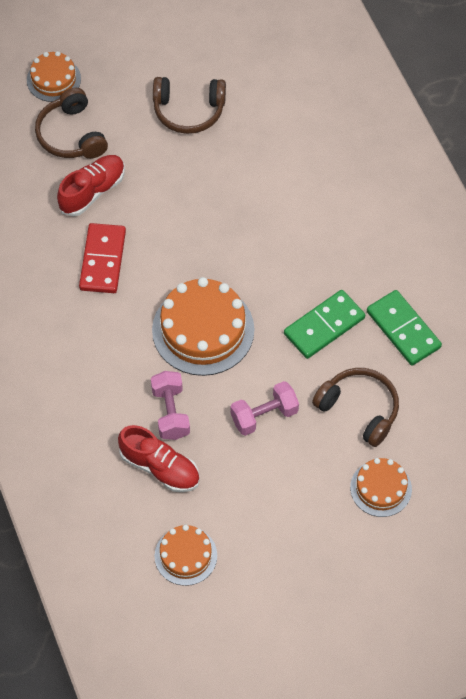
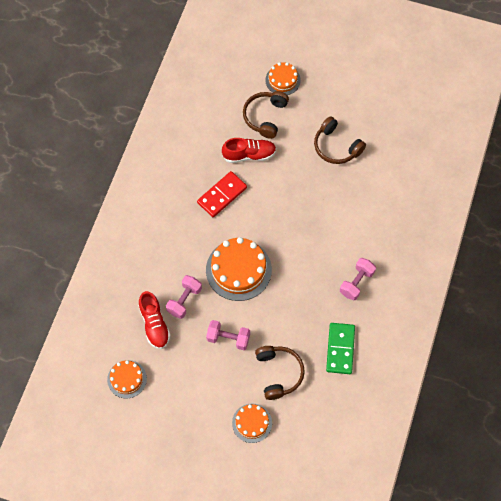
camera: 40 degrees right, 5 degrees up
(324, 326) = (301, 315): green domino -> none
(353, 243) = (356, 283): none -> pink dumbbell

